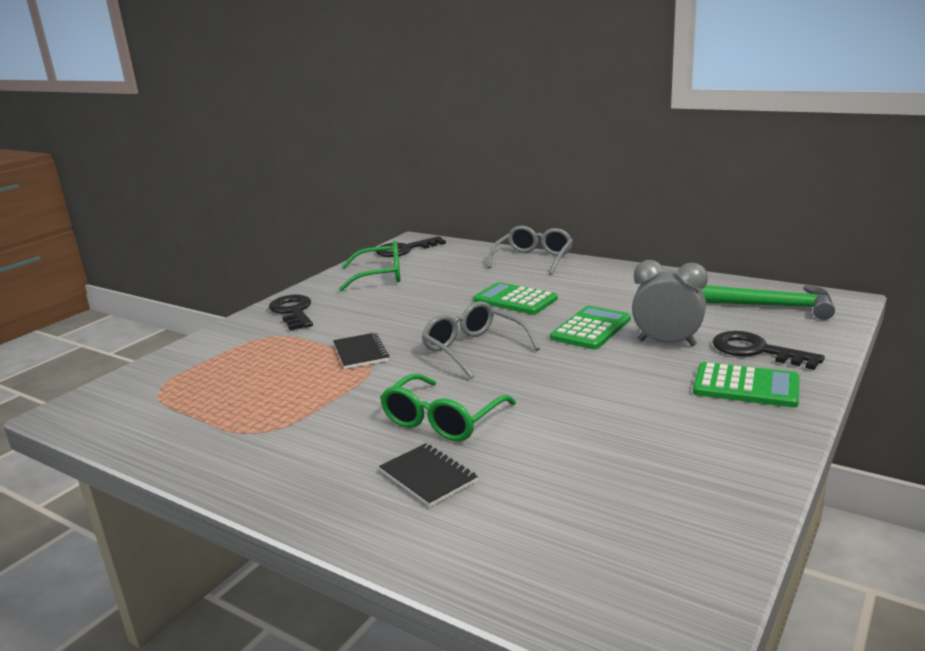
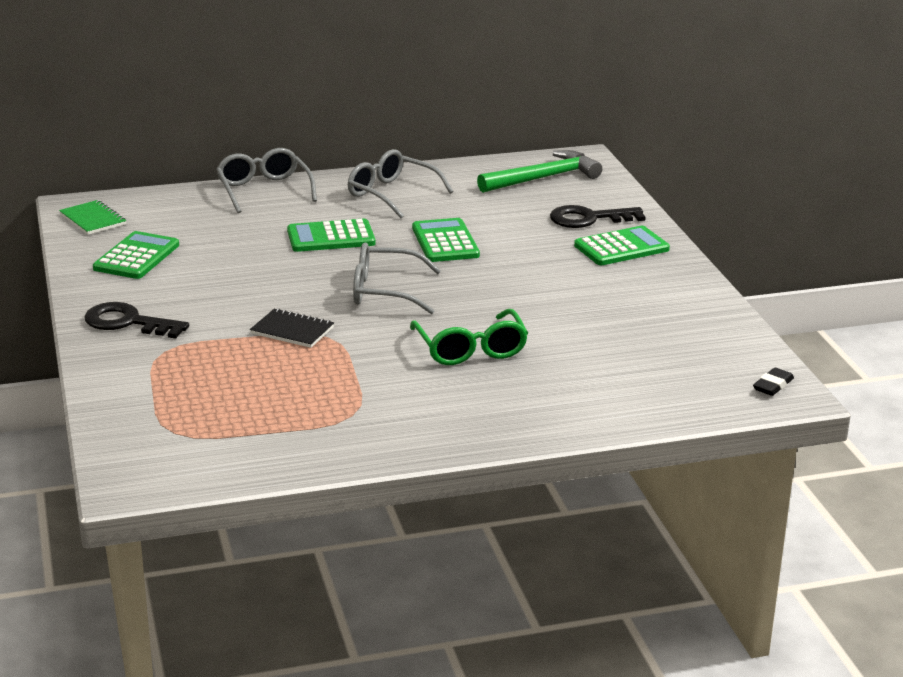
camera: 50 degrees left, 5 degrees up
(380, 276) = (136, 257): green glasses -> green calculator
(405, 250) = (93, 219): black key -> green notebook
(428, 476) = (533, 384): black notebook -> none
(616, 284) = (391, 194): none -> grey glasses
(667, 343) = (521, 234): grey clock -> none
(667, 621) = (773, 385): none -> black eraser

